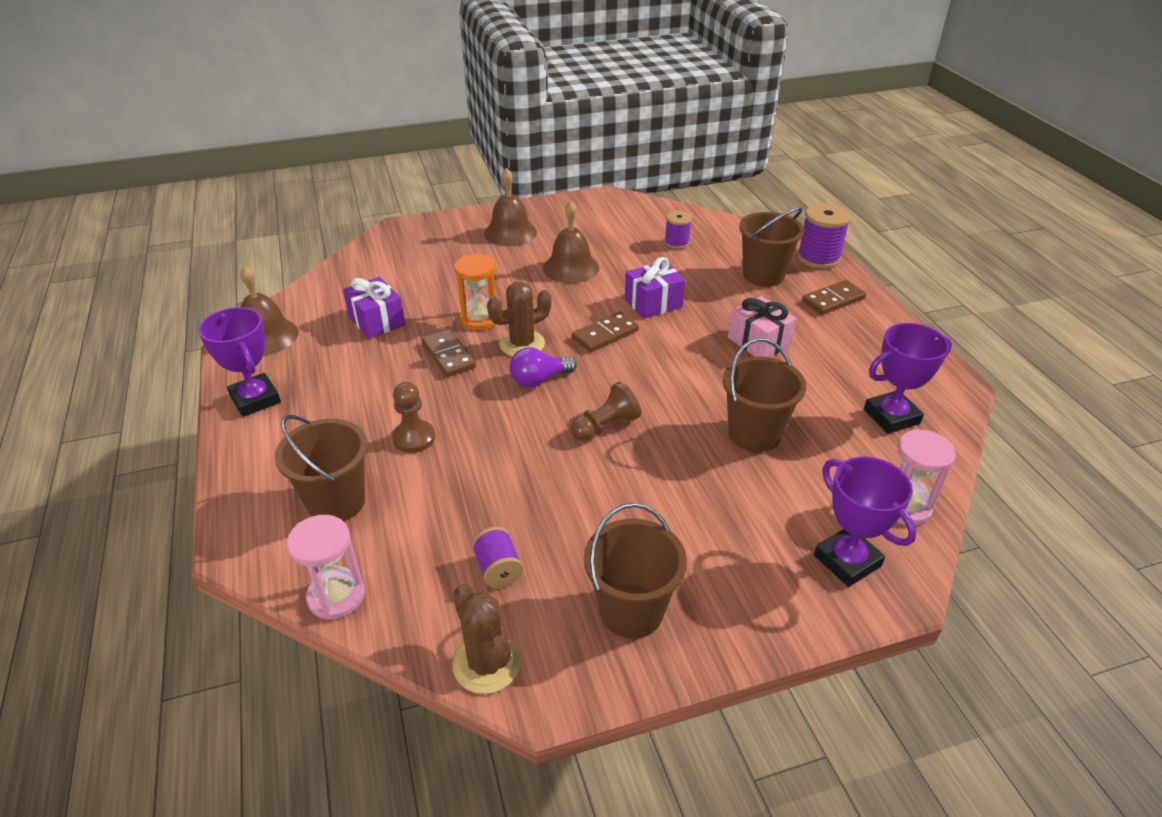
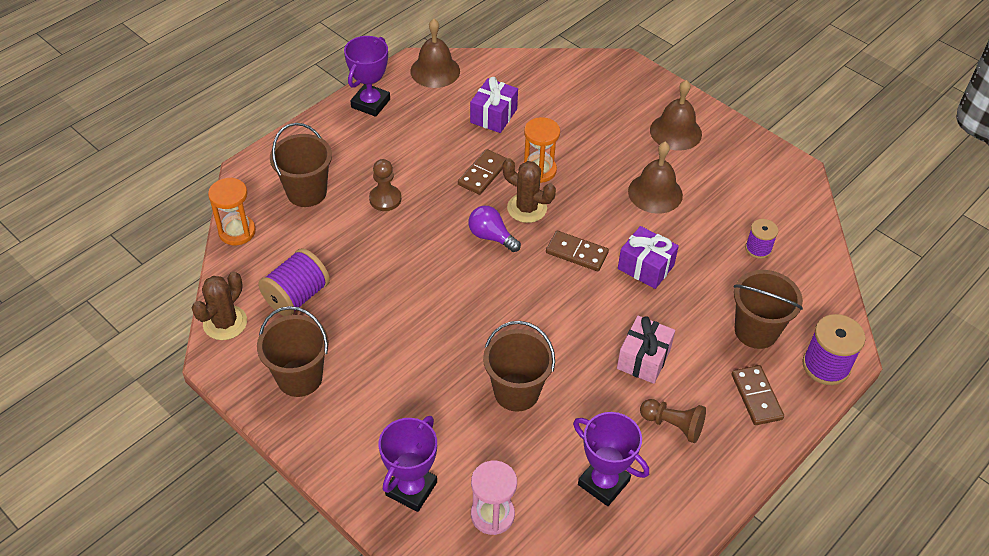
camera: 60 degrees right, 10 degrees up
(336, 596) = (237, 232): pink hourglass -> orange hourglass
(498, 569) = (297, 296): purple spool -> purple spool, size x1.66
(605, 426) = (465, 297): brown pawn -> brown pawn (673, 425)
(833, 300) = (756, 397): brown domino -> brown domino turned 45 degrees clockwise

